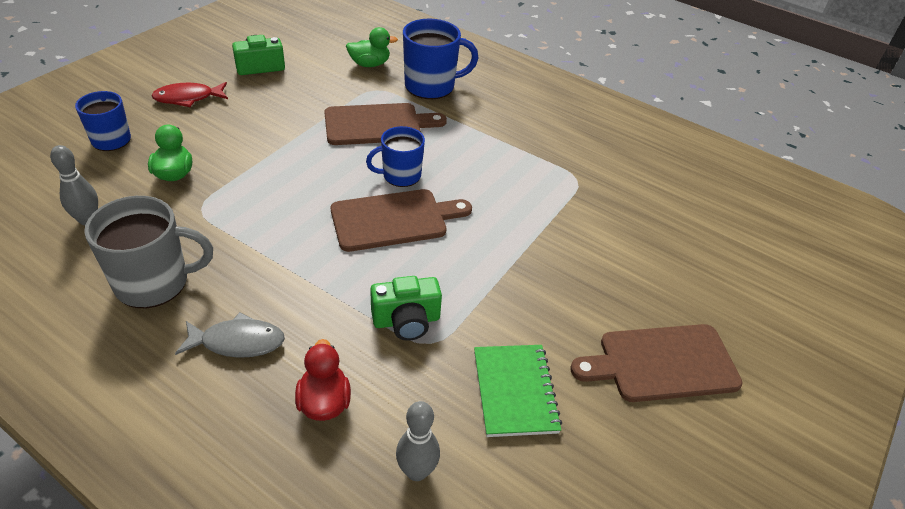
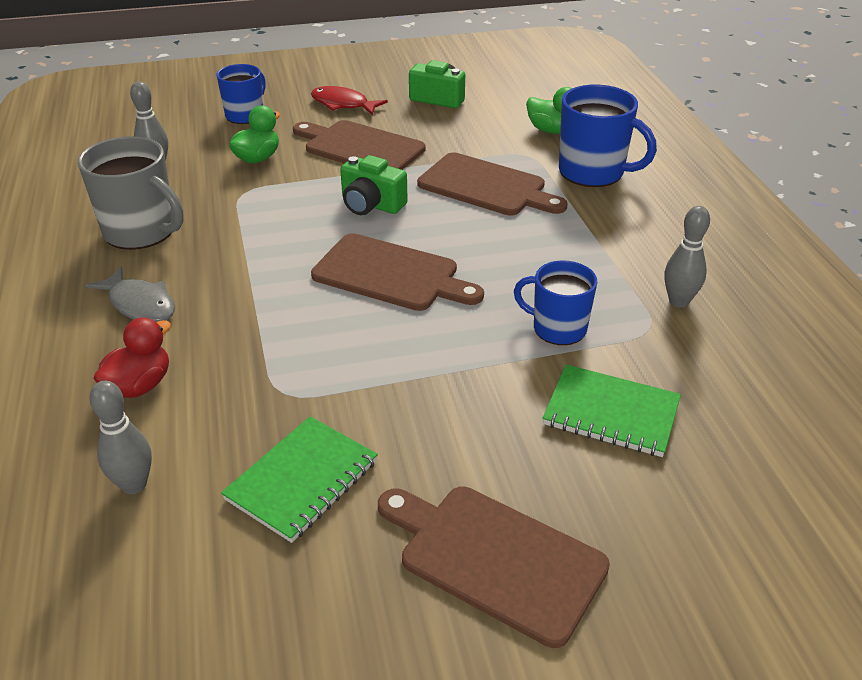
camera: 45 degrees right, 5 degrees down
(249, 130) = (360, 147): none -> brown cutting board
(400, 175) = (449, 240): blue mug -> blue mug (558, 328)
(406, 321) = (287, 363): green camera -> green camera (371, 205)
(572, 154) = (679, 301): none -> grey bowling pin
(617, 243) = (611, 413): none -> green notebook

